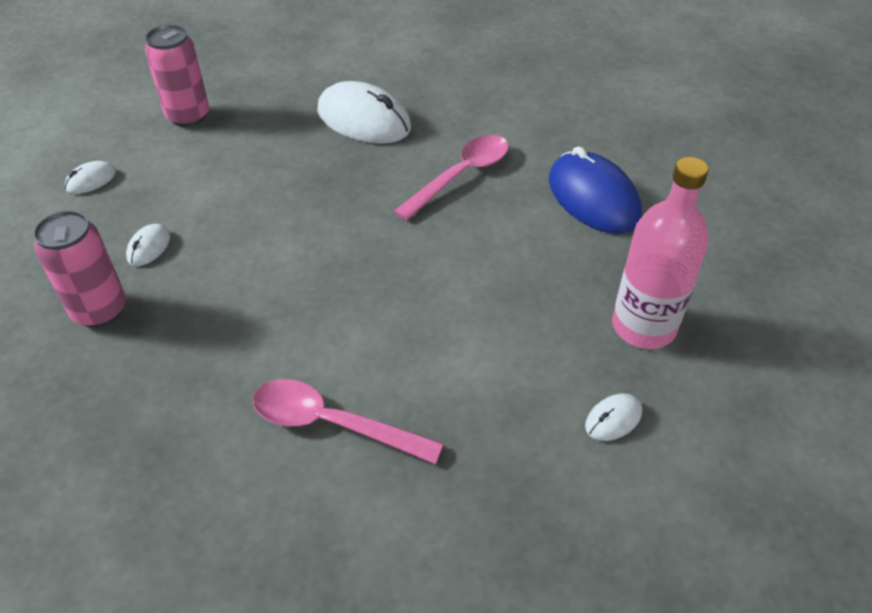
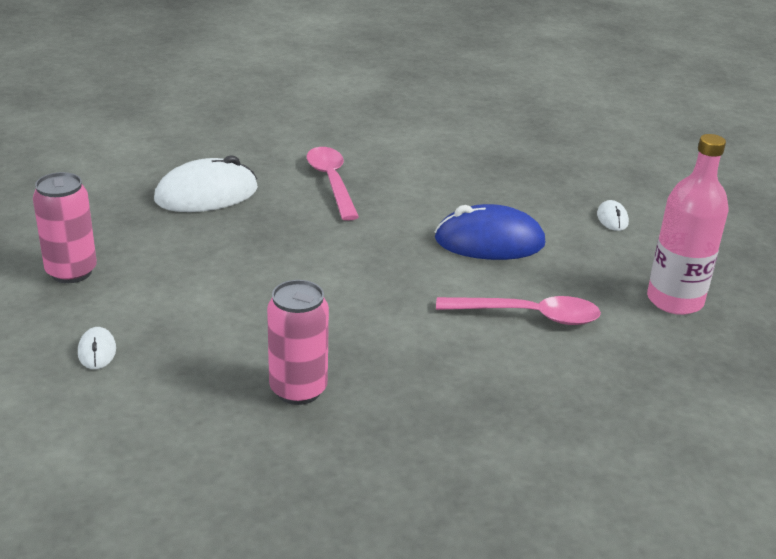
camera: 60 degrees left, 15 degrees down
(149, 247) = (242, 343): white mouse -> none
(331, 423) = (529, 316): pink spoon -> pink spoon turned 135 degrees counterclockwise
(593, 198) = (416, 148): blue mouse -> blue mouse (489, 242)
(643, 327) = (549, 180): pink bottle -> pink bottle (674, 300)

